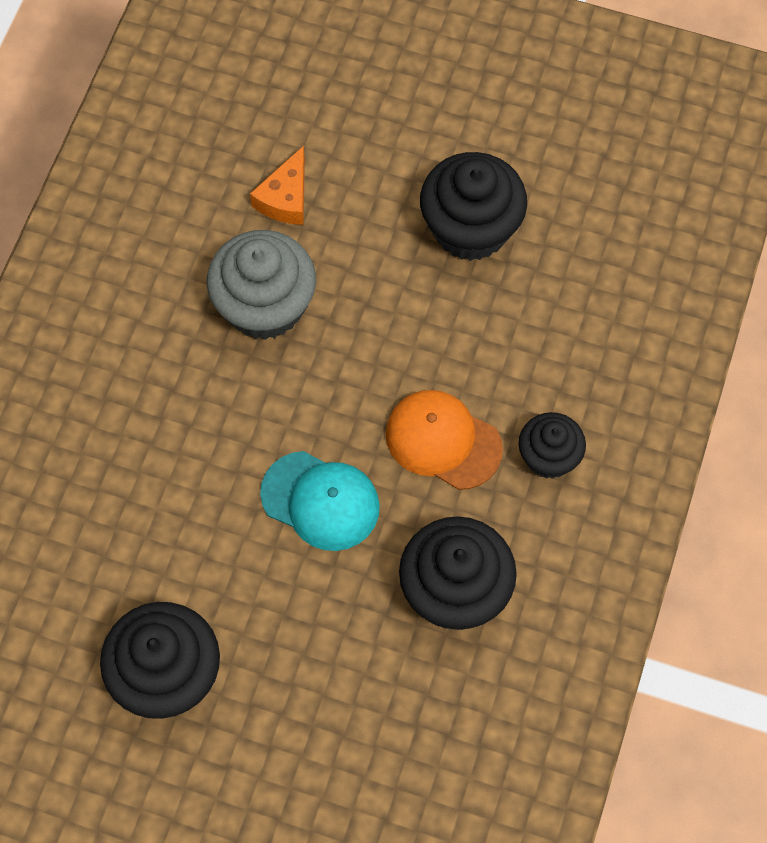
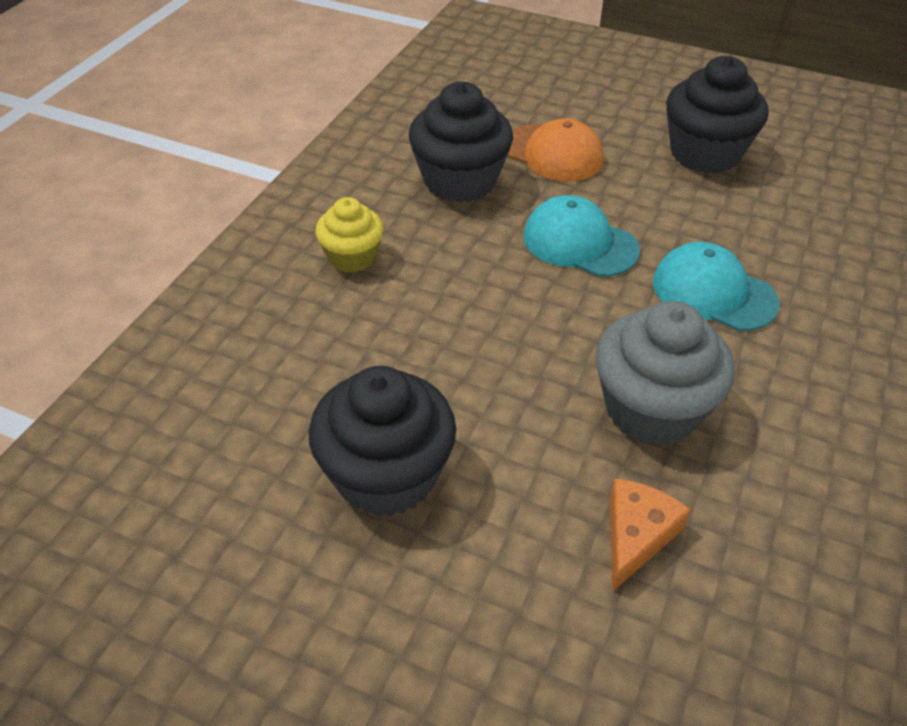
camera: 175 degrees left, 20 degrees down
(193, 443) = (713, 292): none -> turquoise cap
(443, 441) = (455, 276): orange cap -> orange cap (552, 153)
(549, 457) = (352, 257): black cupcake -> yellow cupcake

